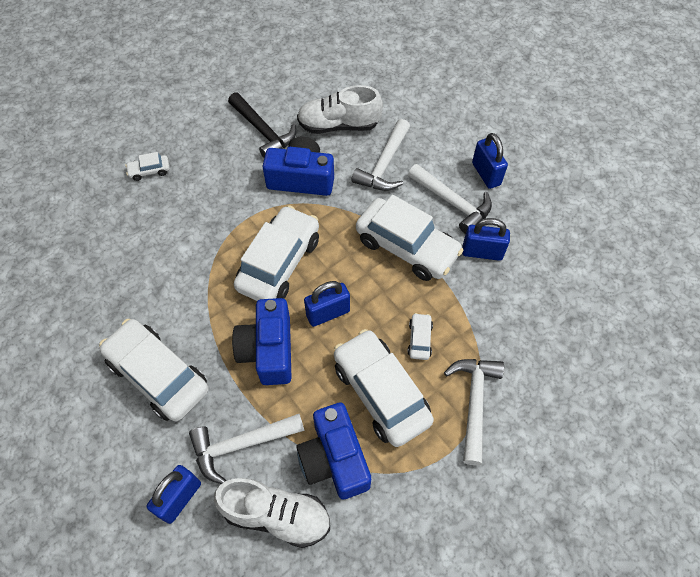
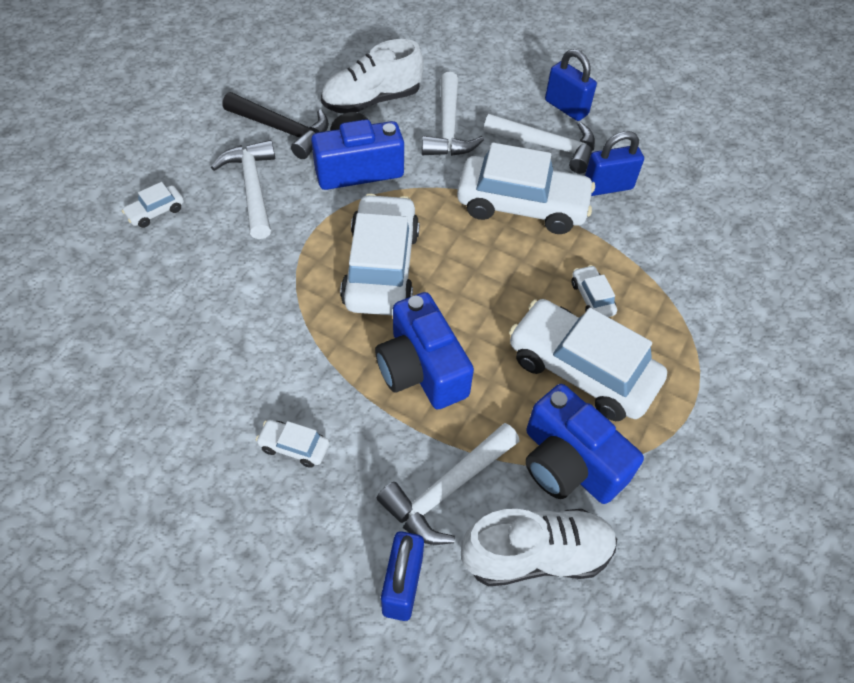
camera: 25 degrees left, 5 degrees down
(158, 375) = (294, 447): white car -> white car, size x0.43
(328, 313) = (471, 304): blue padlock -> none
(474, 402) = (688, 344): white hammer -> white hammer (252, 187)

